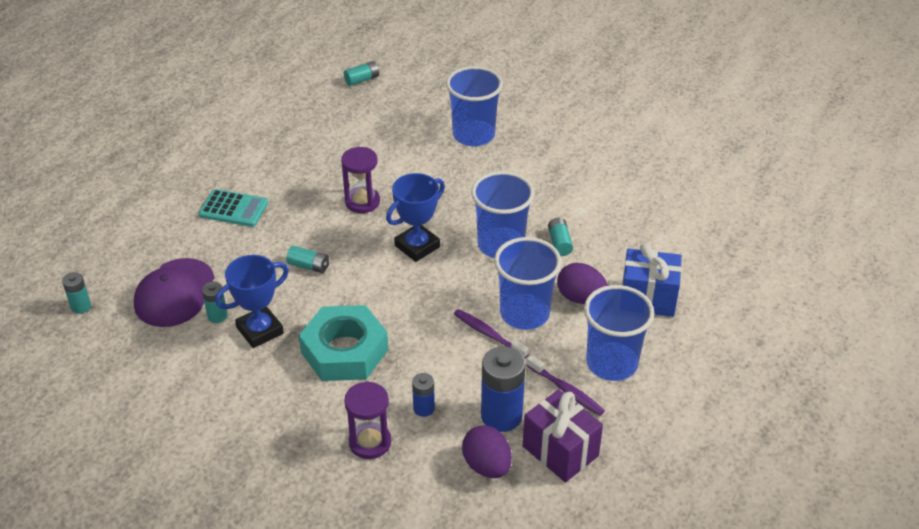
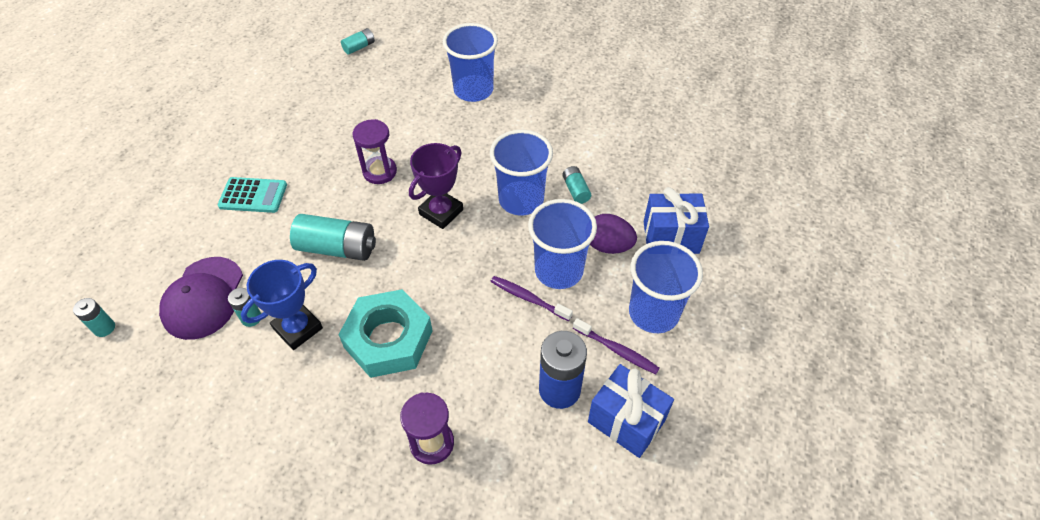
camera: 10 degrees left, 10 degrees up
(308, 266) = (337, 248): turquoise battery -> turquoise battery, size x1.92
(417, 246) = (441, 212): blue trophy -> purple trophy
(424, 408) = (480, 393): blue battery -> none
(487, 466) = (557, 451): purple egg -> none
(560, 451) = (626, 421): purple gift -> blue gift

